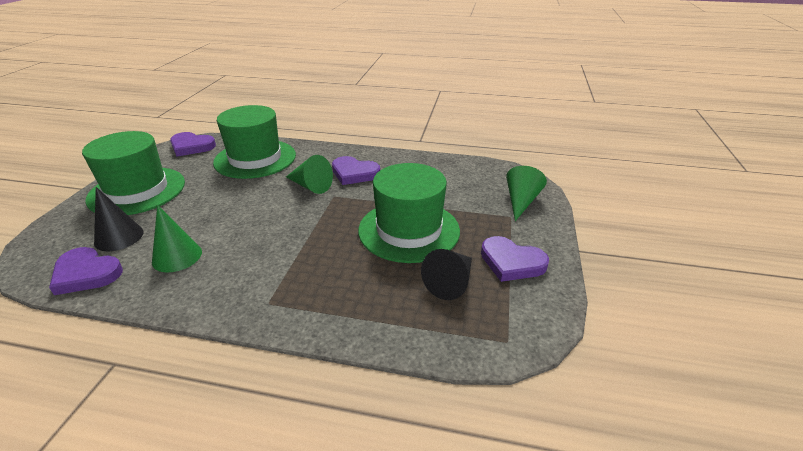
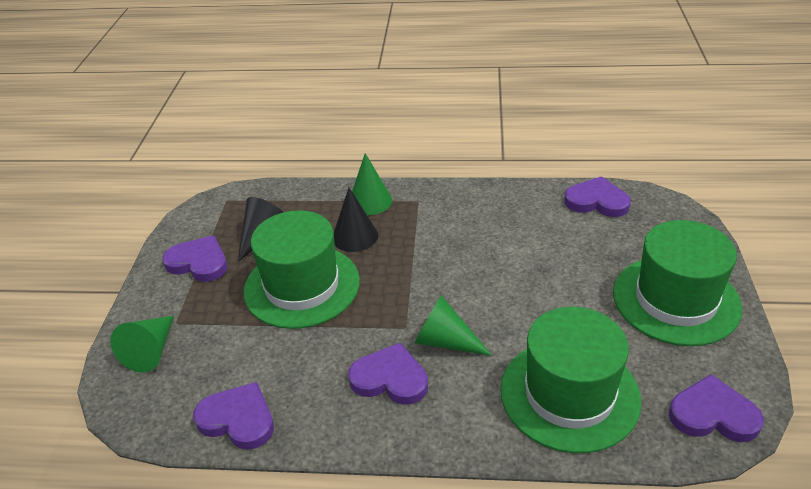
camera: 175 degrees right, 5 degrees up
(119, 237) = (613, 236): black cone -> black cone (355, 236)
(177, 256) = (531, 226): green cone -> green cone (370, 201)
(448, 166) = (238, 419): none -> purple heart

